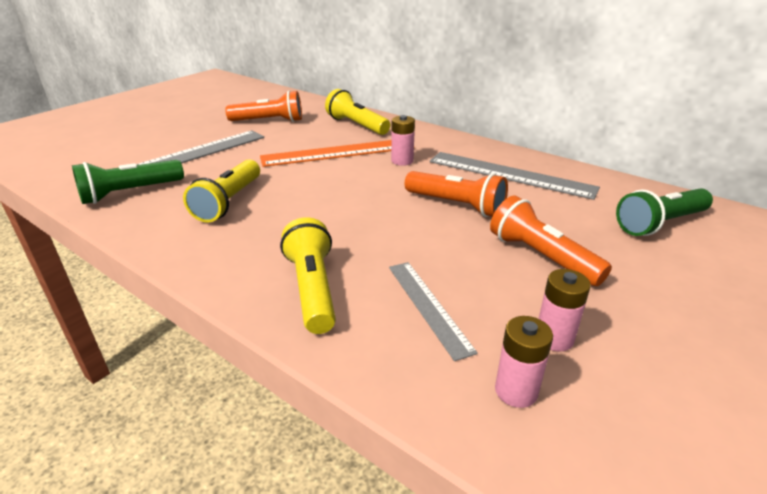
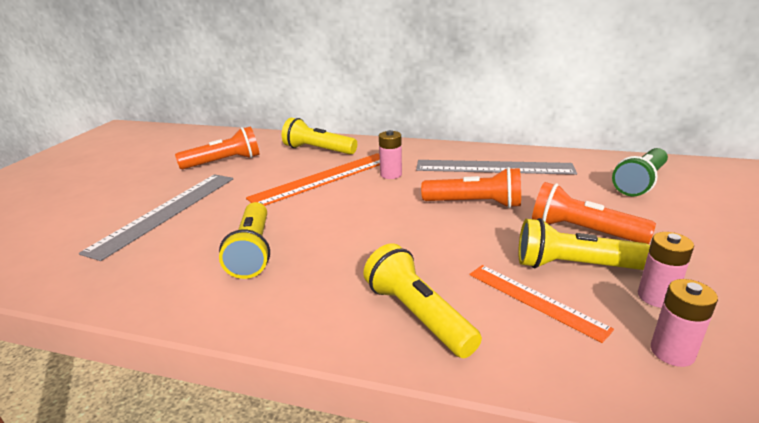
camera: 20 degrees left, 5 degrees down
(130, 193) = (126, 268): green flashlight -> none
(428, 306) = (535, 300): grey ruler -> orange ruler
(498, 286) = (574, 265): none -> yellow flashlight

